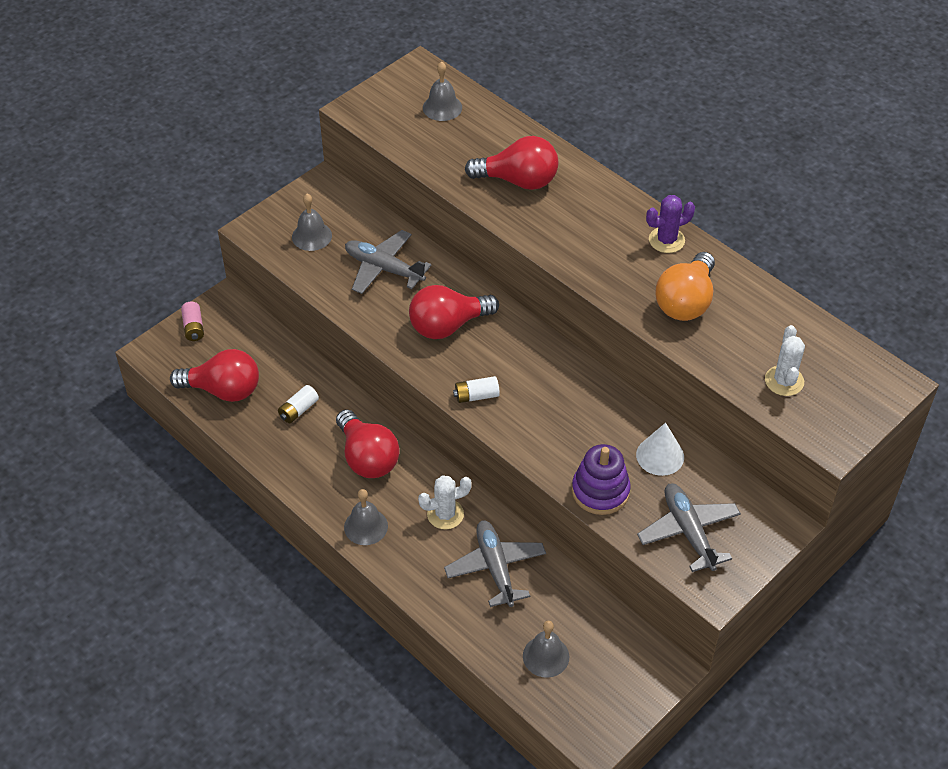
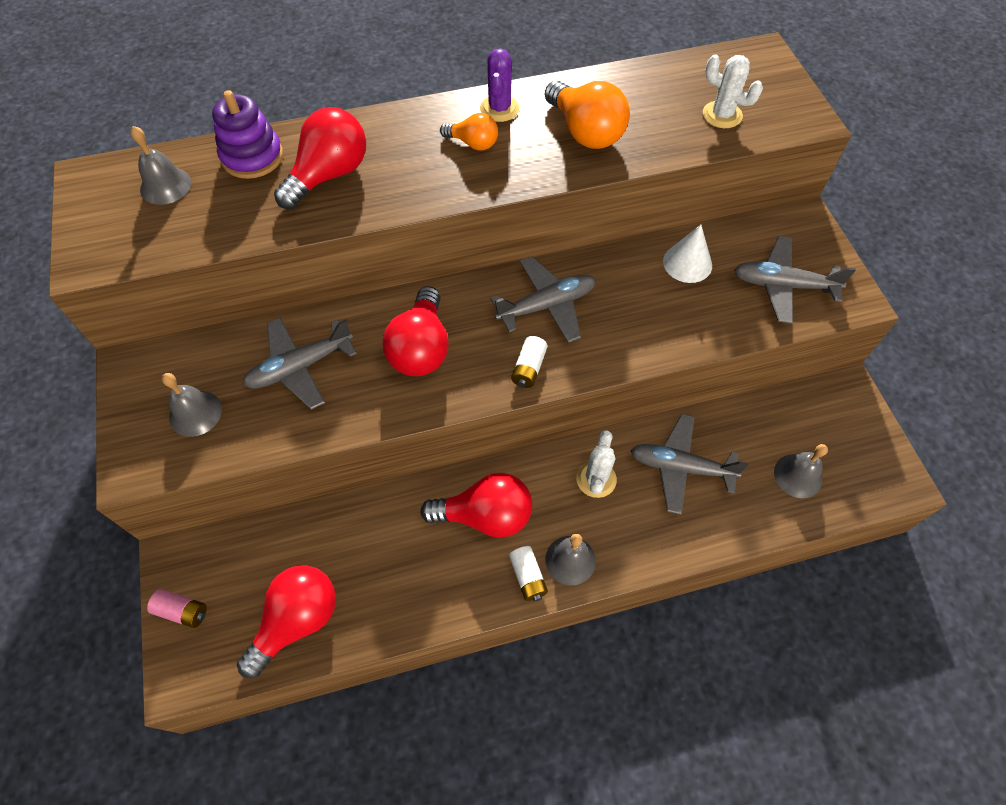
camera: 60 degrees left, 10 degrees up
(298, 410) = (380, 553): white battery -> white battery (528, 577)
(543, 381) = (546, 306): none -> grey plane
(600, 491) = (704, 326): purple stacking toy -> purple stacking toy (252, 157)
(615, 242) = (473, 143): none -> orange light bulb

